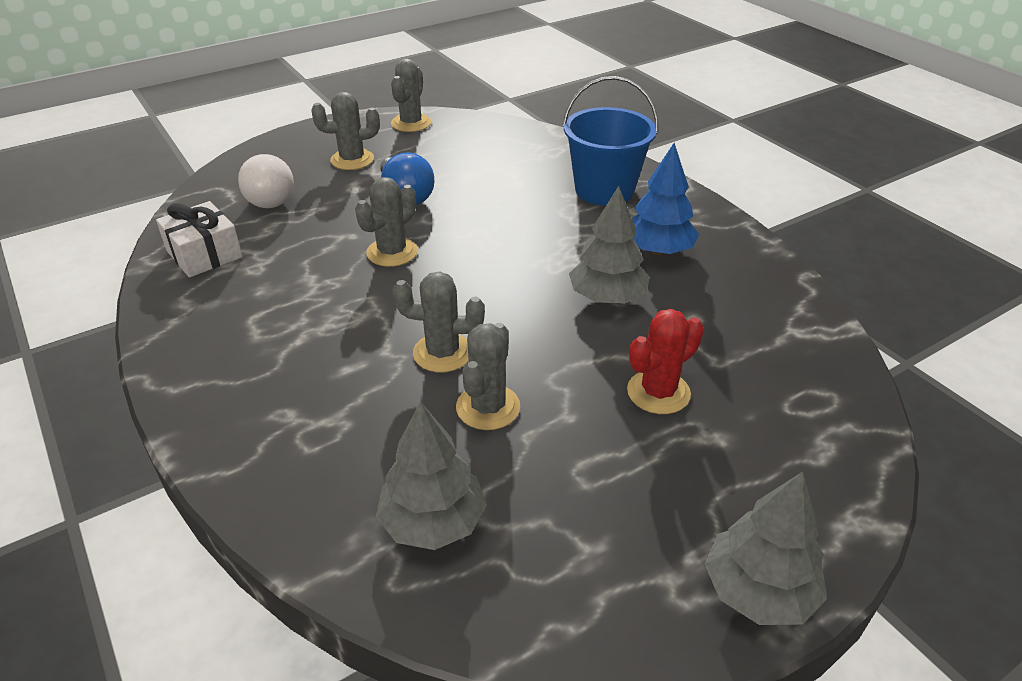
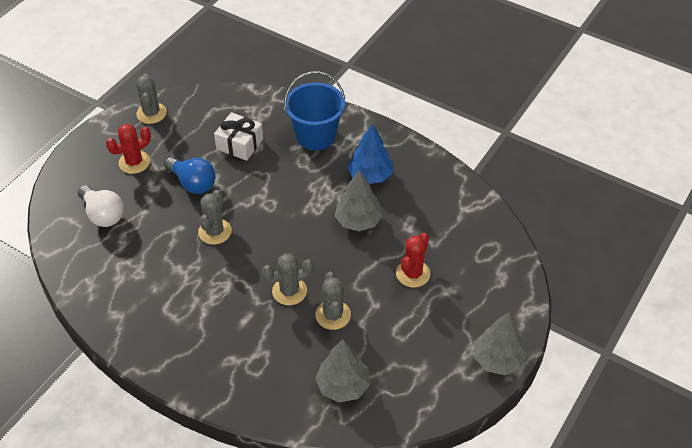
camera: 25 degrees left, 10 degrees up
(204, 254) = (96, 275): white gift -> white gift (239, 144)
(352, 160) = (134, 162): grey cactus -> red cactus

